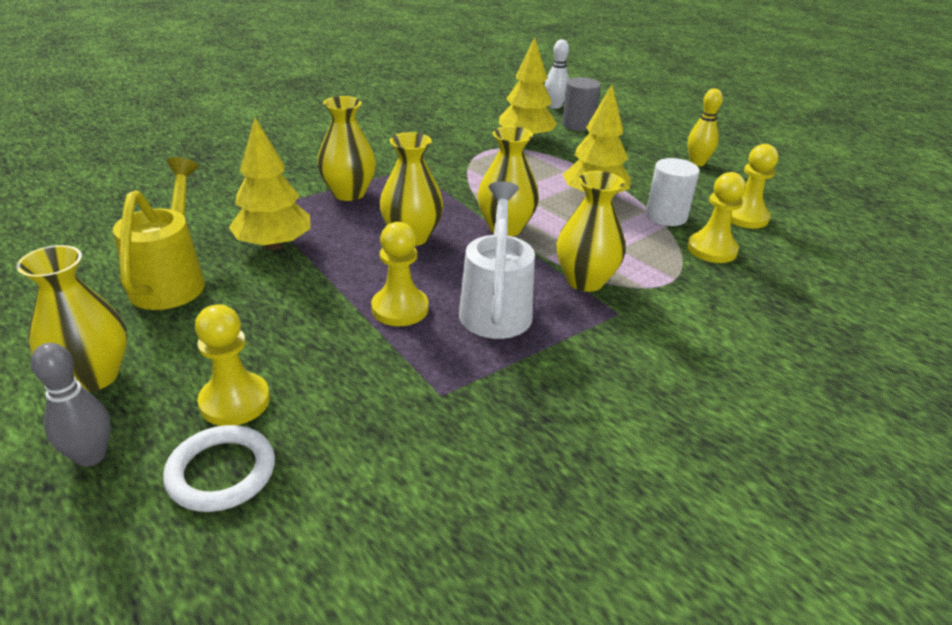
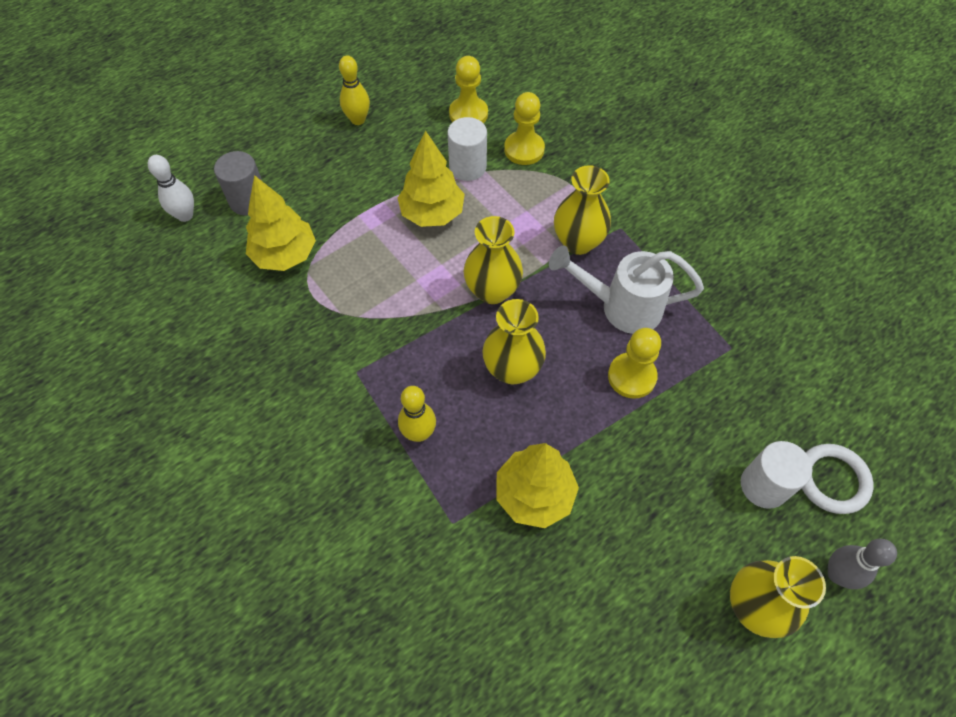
camera: 85 degrees left, 25 degrees up
(172, 280) = (605, 581): yellow watering can -> none
(235, 401) = (764, 485): yellow pawn -> white cylinder
(349, 193) = (419, 433): yellow vase -> yellow bowling pin

